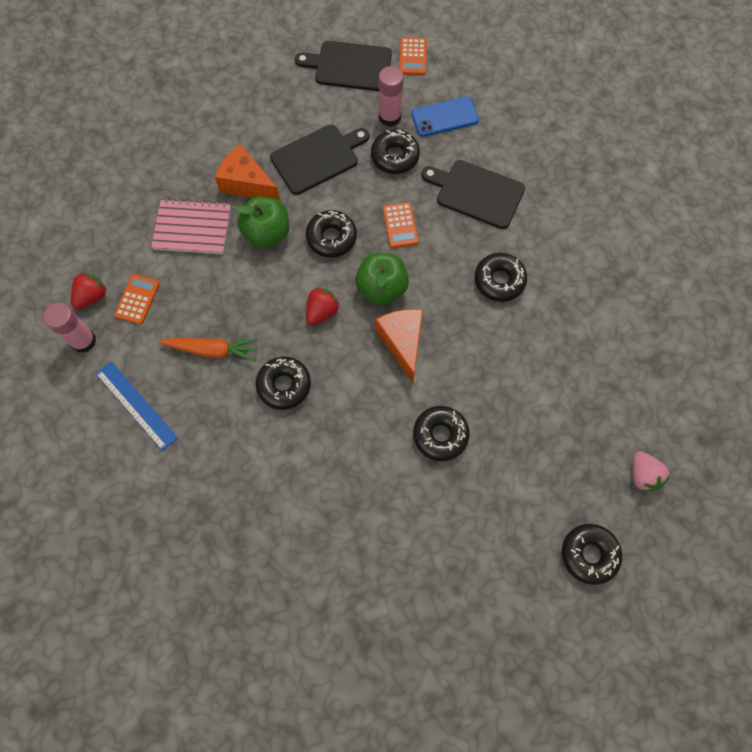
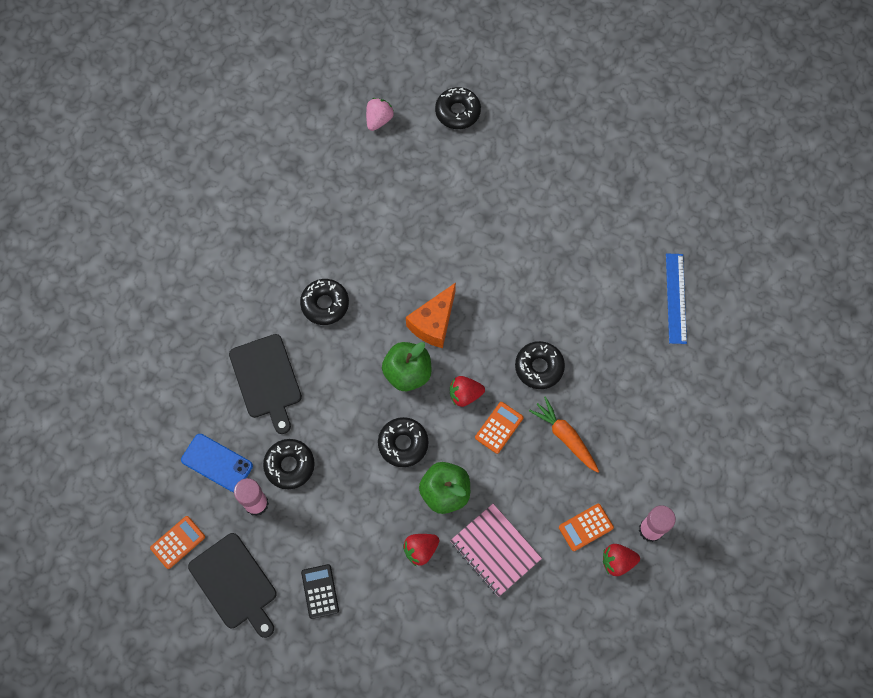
camera: 135 degrees left, 0 degrees up
(136, 405) = (650, 445): blue ruler -> blue ruler (676, 298)
(247, 184) = (420, 550): orange cheese -> red strawberry
(290, 106) = (320, 591): none -> black calculator
(317, 158) = (346, 521): black cutting board -> none
(400, 225) = (346, 407): orange calculator -> orange calculator (499, 427)
(440, 435) = (471, 246): black donut -> none

